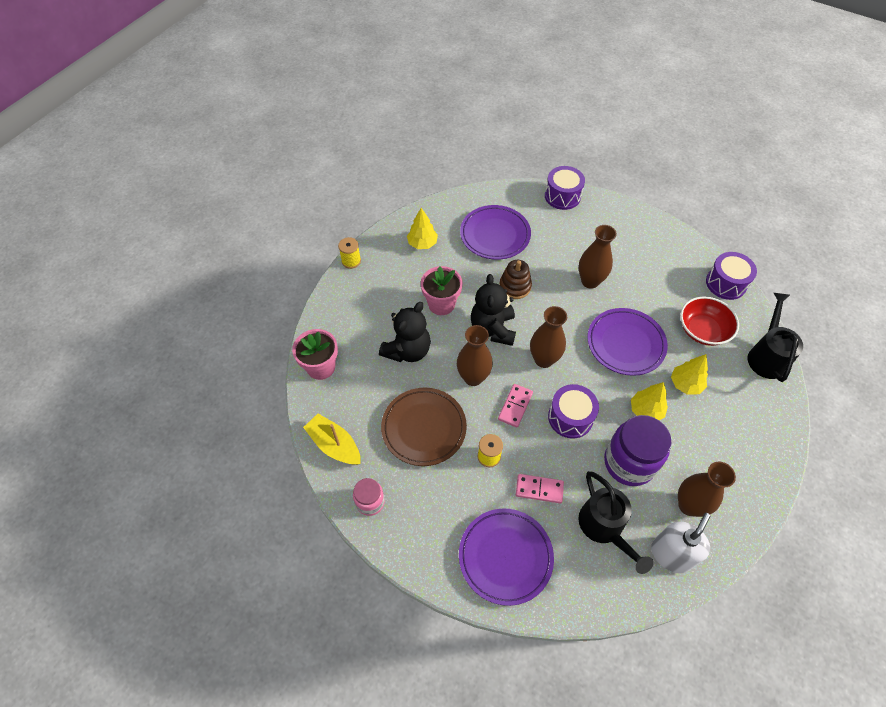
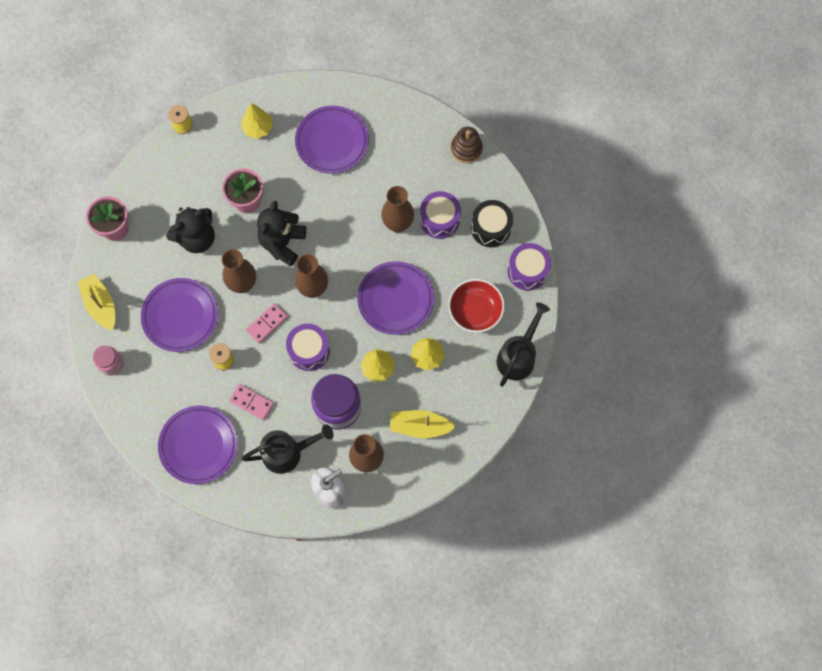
camera: 20 degrees right, 15 degrees up
(424, 428) = (180, 316): brown plate -> purple plate
(515, 286) = (324, 205): brown stacking toy -> brown stacking toy (466, 149)
(562, 196) = (422, 117): purple drum -> purple drum (439, 220)
(604, 528) = (288, 452): black watering can -> black watering can turned 105 degrees counterclockwise
(672, 260) = (491, 228): none -> black drum
(719, 452) = (420, 426): none -> yellow boat

